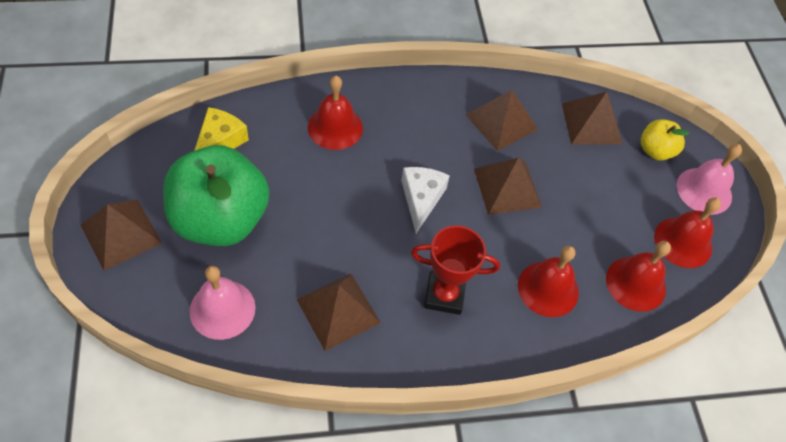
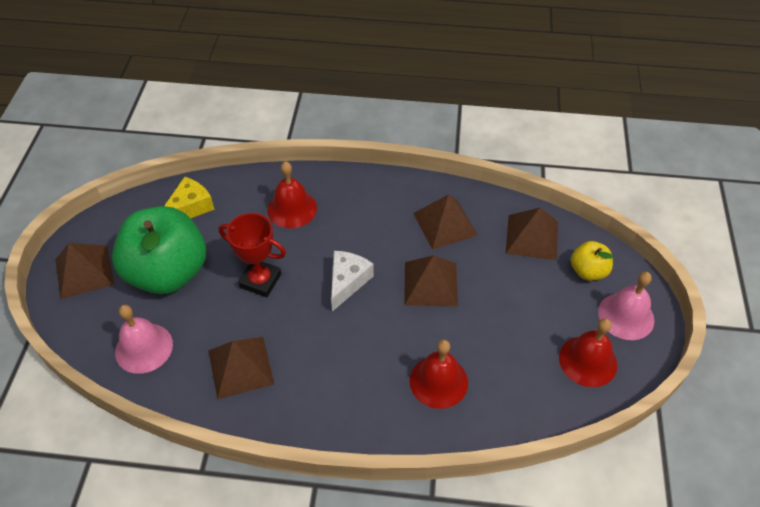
camera: 20 degrees right, 5 degrees down
(444, 295) = (339, 370): red trophy -> red trophy (260, 281)
(635, 283) = (526, 392): red bell -> none

